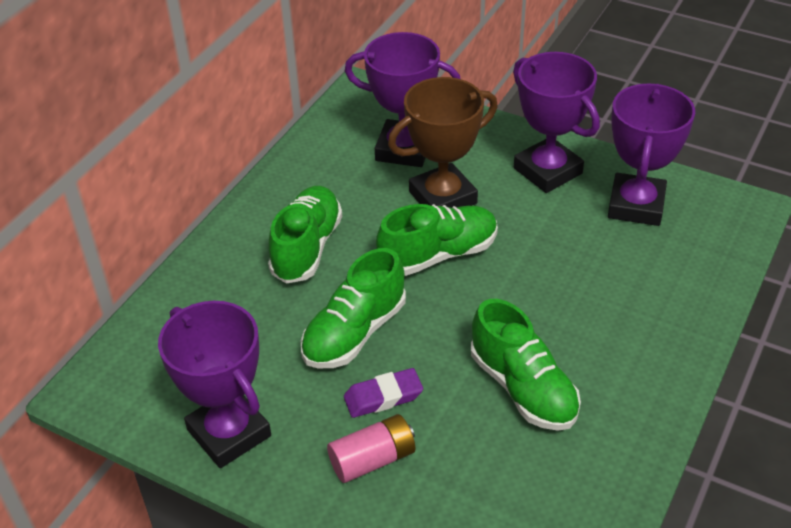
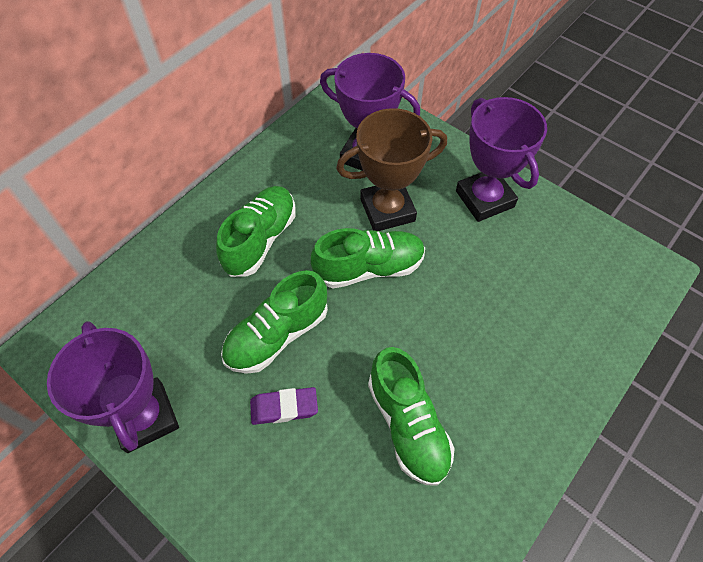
camera: 10 degrees right, 15 degrees up
(372, 459) = (258, 473): pink battery -> none
(636, 205) = (554, 249): purple trophy -> none

